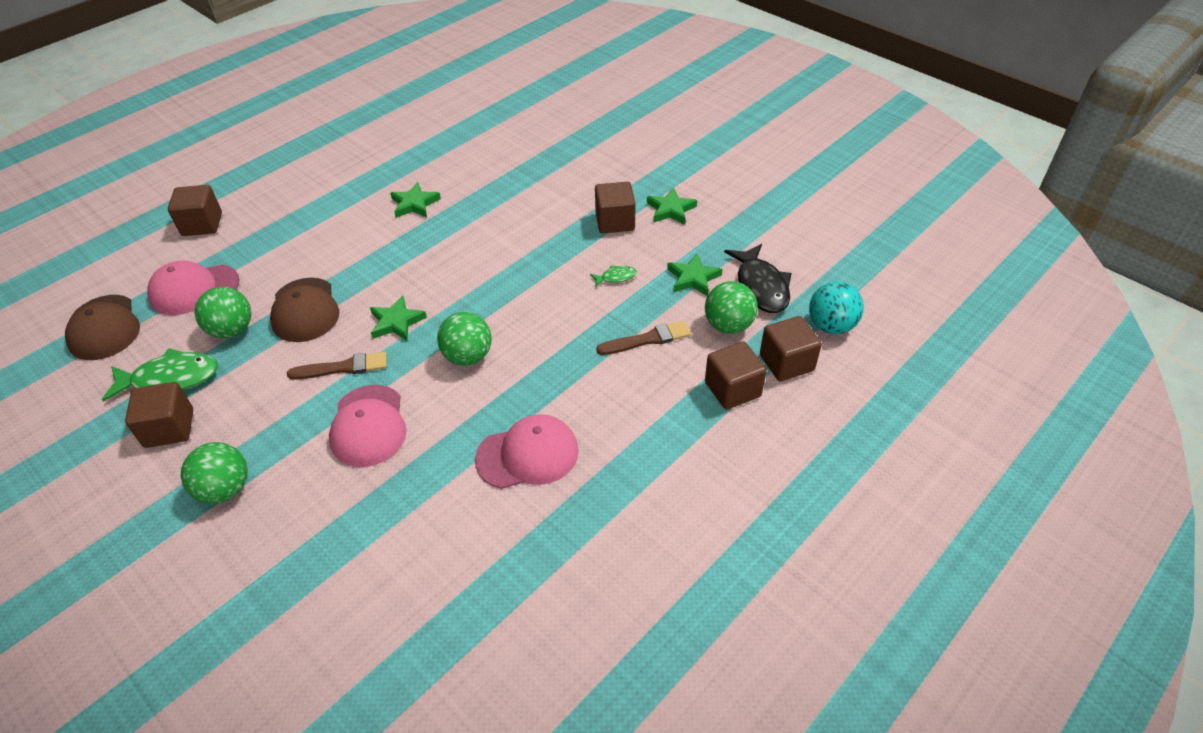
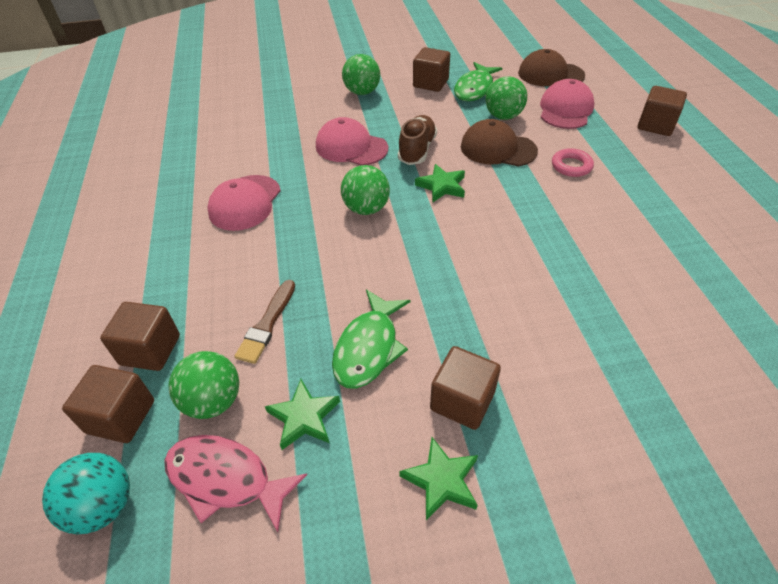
camera: 125 degrees right, 0 degrees up
(309, 254) = (571, 166): none -> pink ring
(342, 368) = (417, 150): brown brush -> brown shoe
(415, 204) = (612, 247): green star -> none
(616, 277) = (368, 347): green fish -> green fish, size x2.11
(761, 286) = (226, 479): black fish -> pink fish

